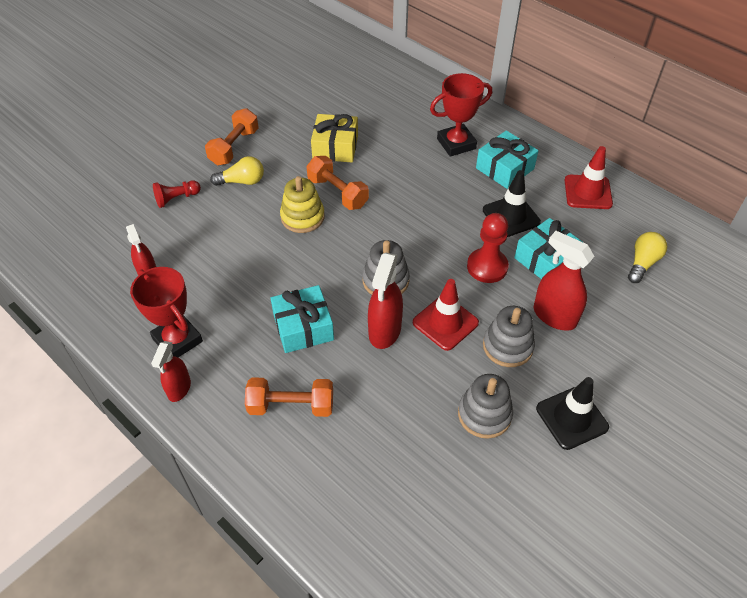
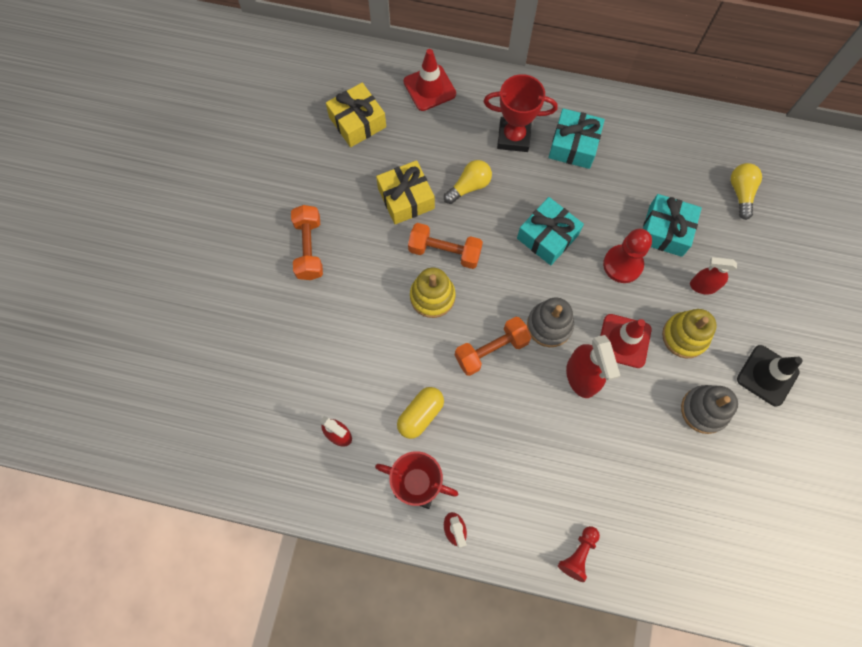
camera: 30 degrees left, 20 degrees up
(176, 198) = (300, 339): red pawn -> red pawn (578, 554)
(224, 291) = (420, 415): none -> yellow capsule
(242, 181) = (347, 285): yellow light bulb -> yellow light bulb (469, 186)
(291, 406) = (555, 490): orange dumbbell -> orange dumbbell (491, 350)
(303, 327) = (513, 411): turquoise gift -> turquoise gift (547, 236)
(337, 88) = (357, 122): none -> yellow gift
(456, 144) = (513, 137): red trophy -> red trophy turned 60 degrees clockwise
(507, 346) = (684, 336): grey stacking toy -> yellow stacking toy
(511, 216) = (610, 198): black traffic cone -> none
(554, 316) = (703, 286): red spray bottle -> red spray bottle, size x0.65
(588, 192) = (658, 137): red traffic cone -> red traffic cone (429, 88)

